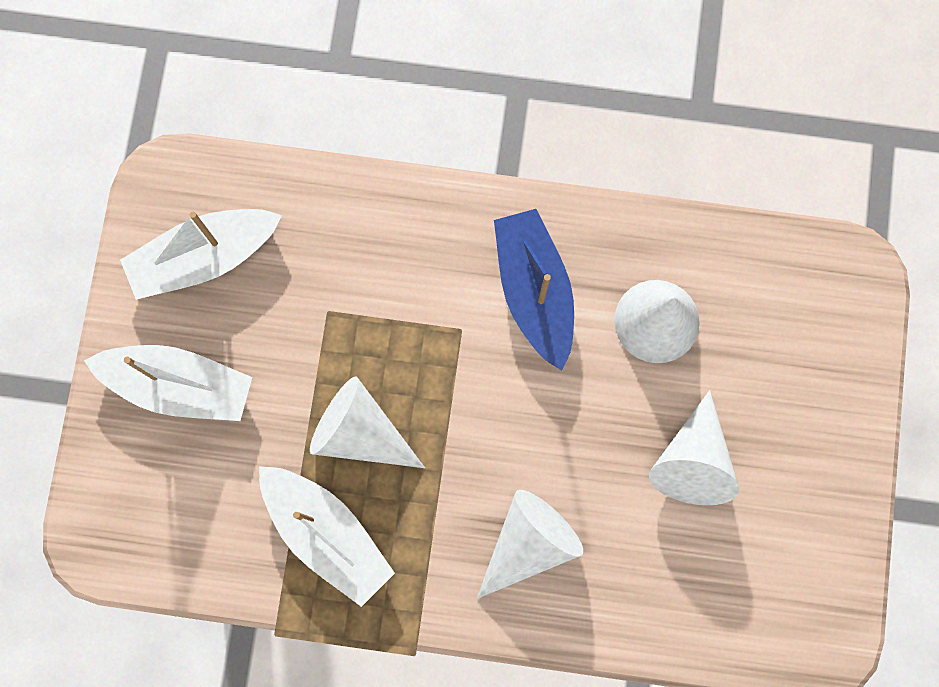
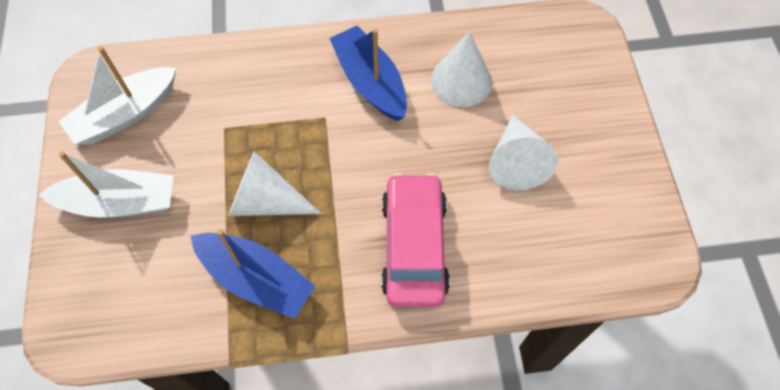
camera: 15 degrees left, 15 degrees down
(327, 534) = (256, 279): white boat -> blue boat
(528, 543) = (414, 246): white cone -> pink car

